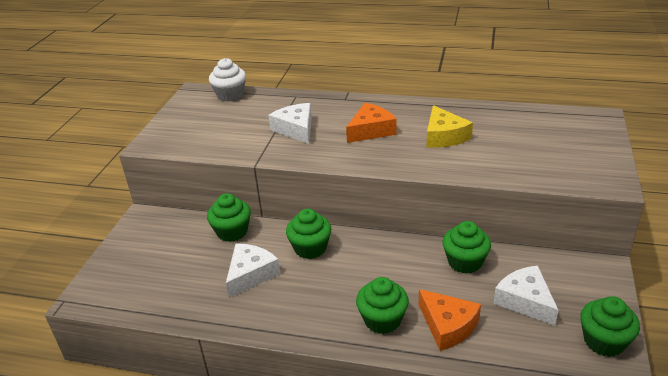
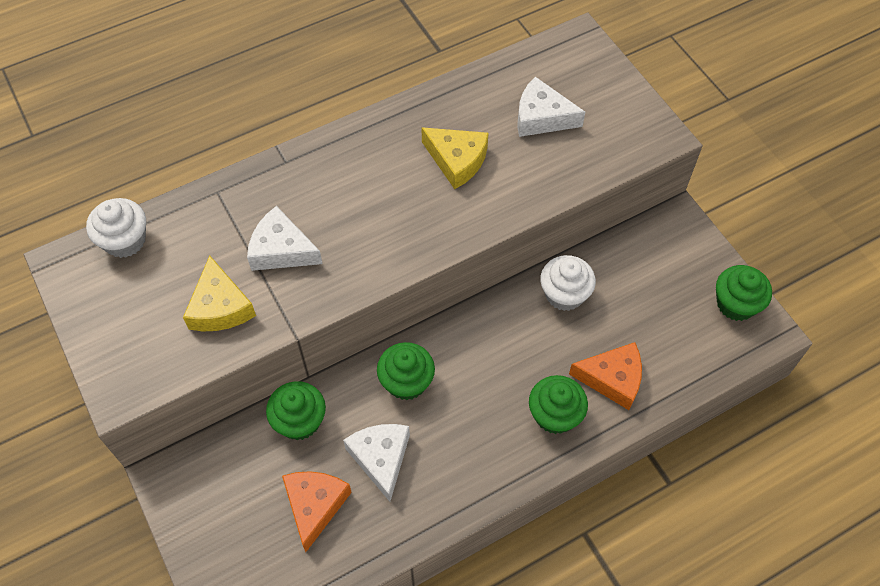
camera: 45 degrees left, 25 degrees up
(236, 136) = (220, 307): none -> yellow cheese
(371, 130) = (371, 198): orange cheese -> orange cheese (315, 505)
(465, 262) = (564, 294): green cupcake -> white cupcake
(525, 301) = (648, 304): white cheese -> white cheese (541, 117)

